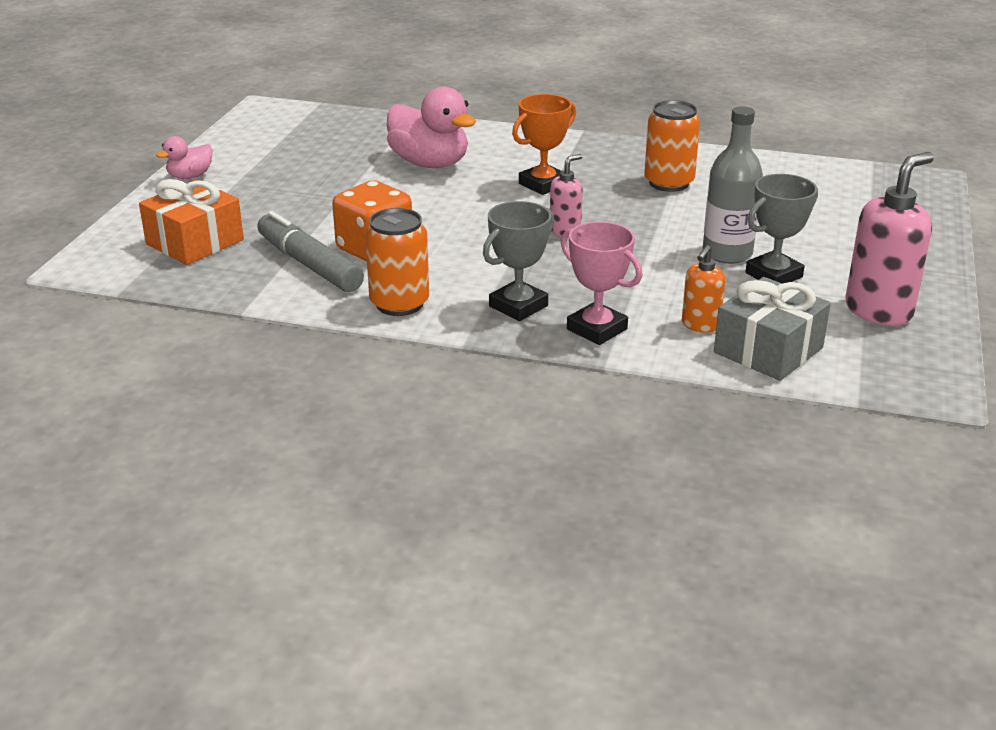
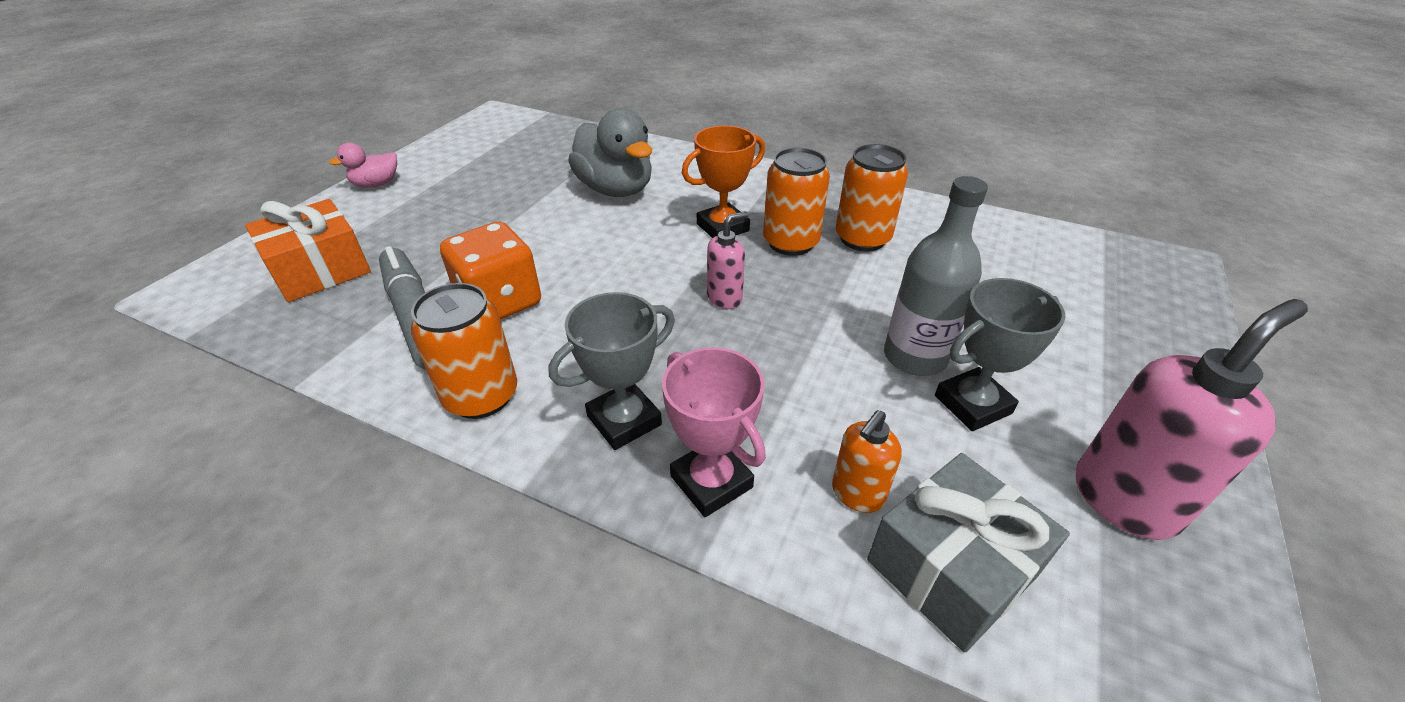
camera: 10 degrees right, 10 degrees up
(430, 163) = (616, 189): pink duck -> grey duck
(607, 190) = (790, 243): none -> orange can

